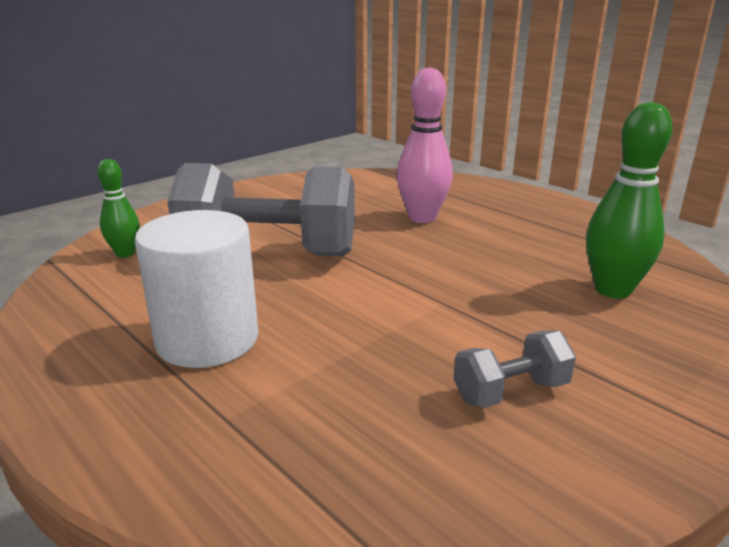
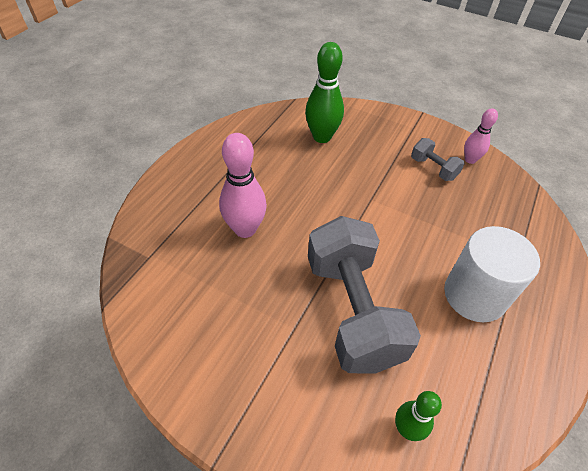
camera: 110 degrees left, 25 degrees up
(538, 465) = (470, 160): none -> pink bowling pin

